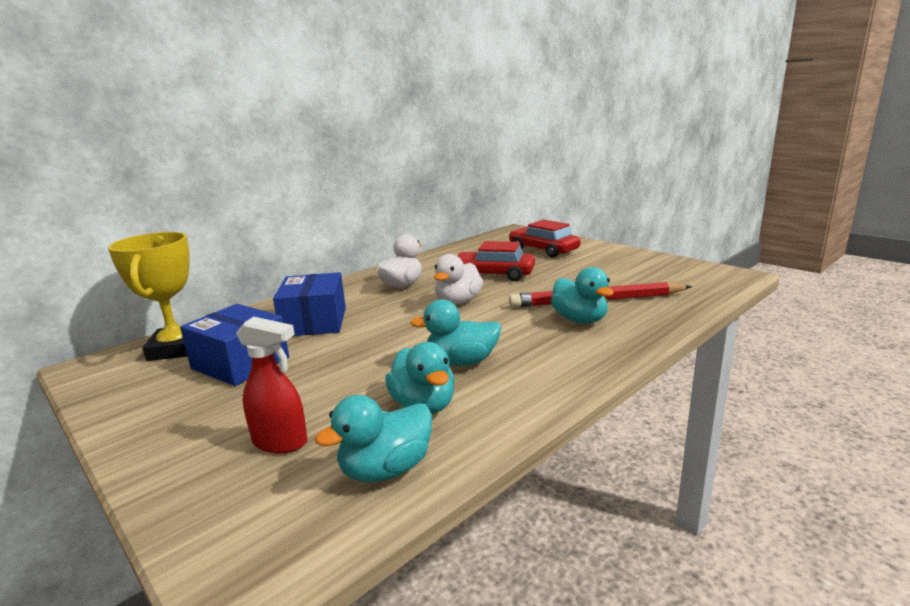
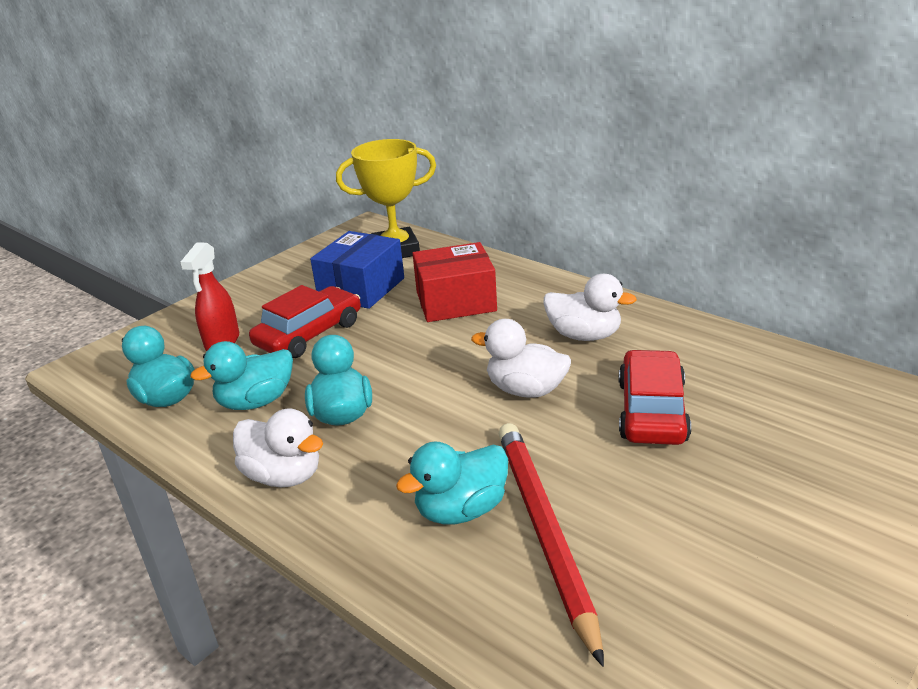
camera: 85 degrees right, 10 degrees up
(314, 322) = (456, 301): blue box -> red box
(540, 382) = (283, 475): none -> white duck
(543, 250) = (827, 462): red car -> red car (309, 334)

